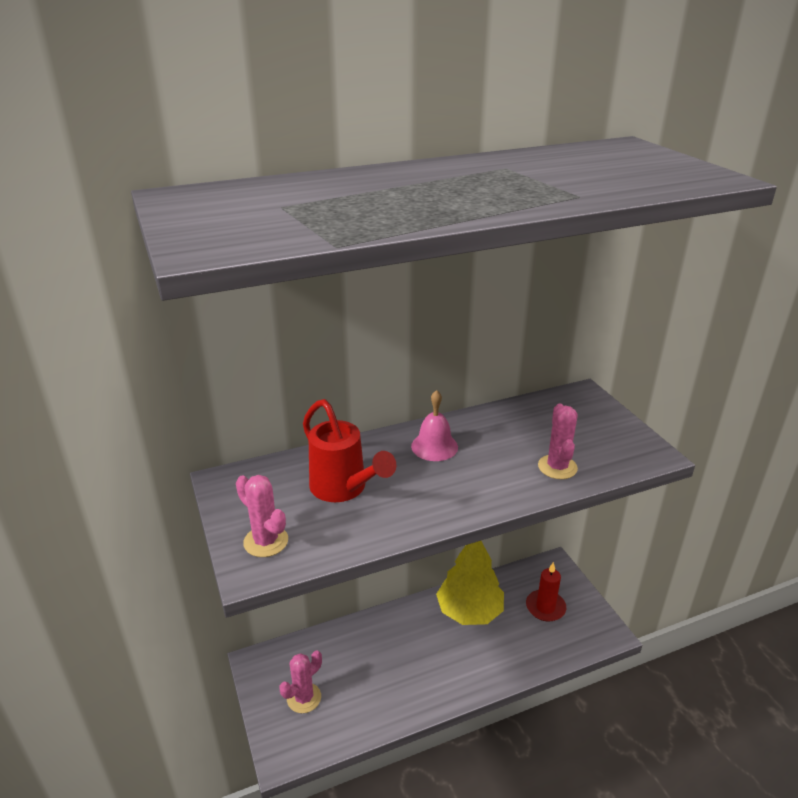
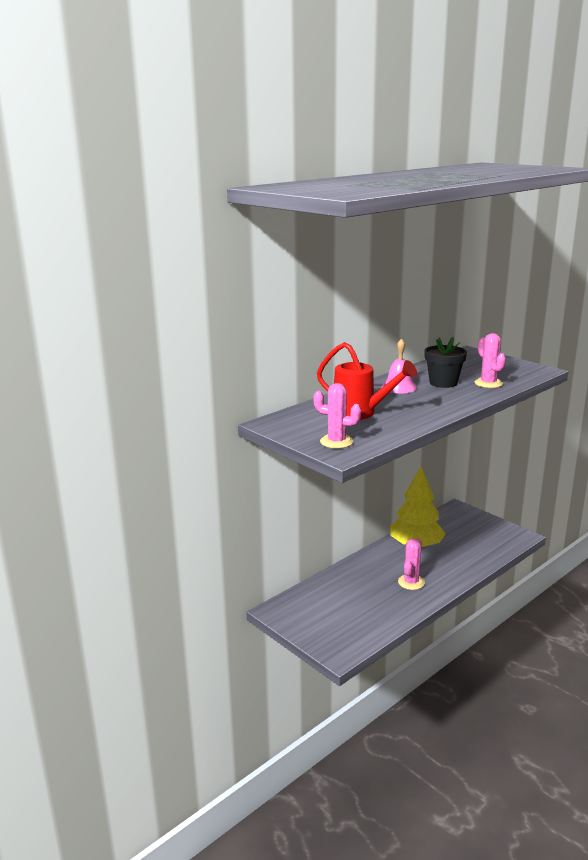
camera: 20 degrees left, 10 degrees down
(304, 698) = (330, 620): pink cactus -> pink cactus (411, 582)
(497, 451) = (443, 383): none -> black flower pot
(545, 607) = (468, 532): red candle -> none

